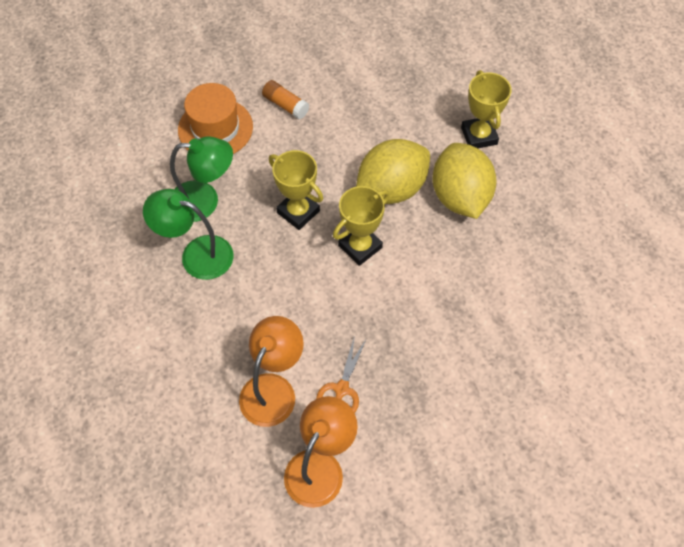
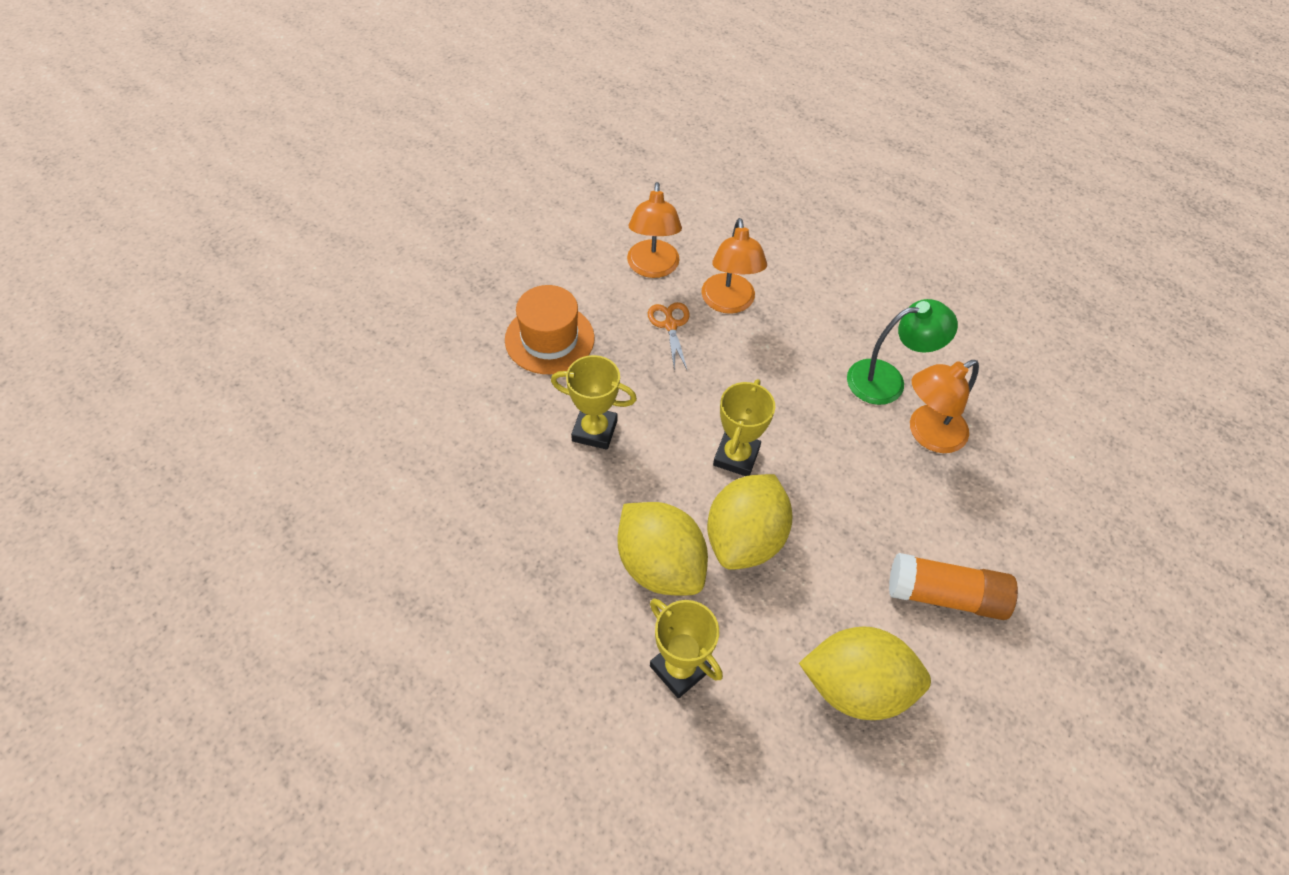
camera: 150 degrees right, 5 degrees down
(205, 201) = (928, 434): green lamp -> orange lamp
(215, 128) = (995, 523): orange hat -> orange hat (549, 339)
(285, 105) = (945, 595): orange glue stick -> orange glue stick, size x1.67
(298, 212) = (826, 465): yellow trophy -> yellow trophy (594, 431)
(378, 86) = (856, 687): none -> yellow lemon

